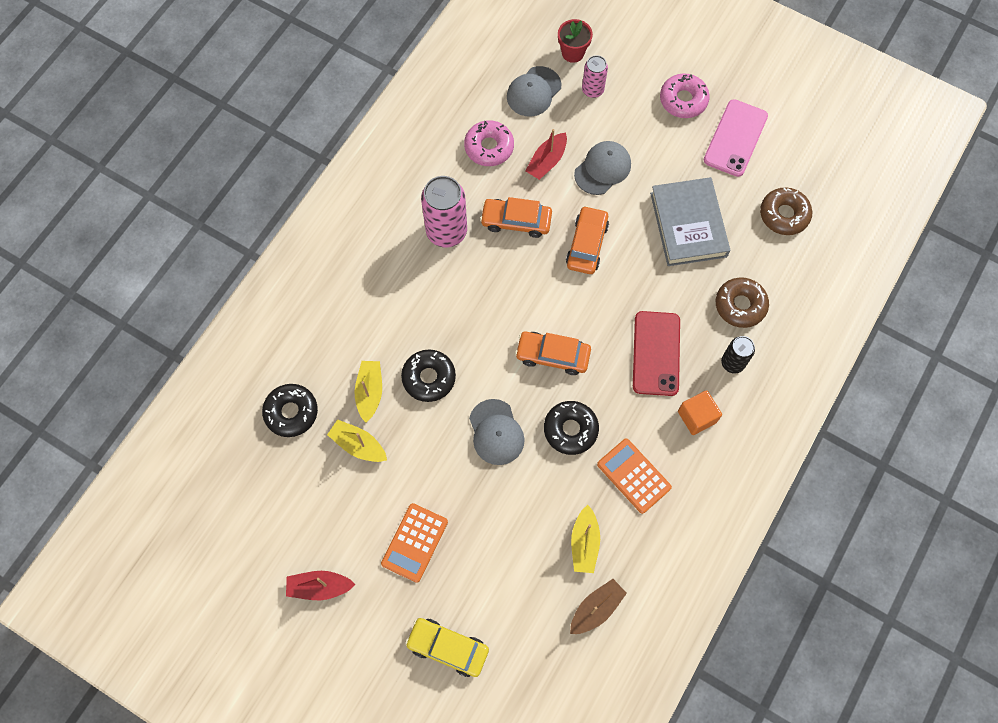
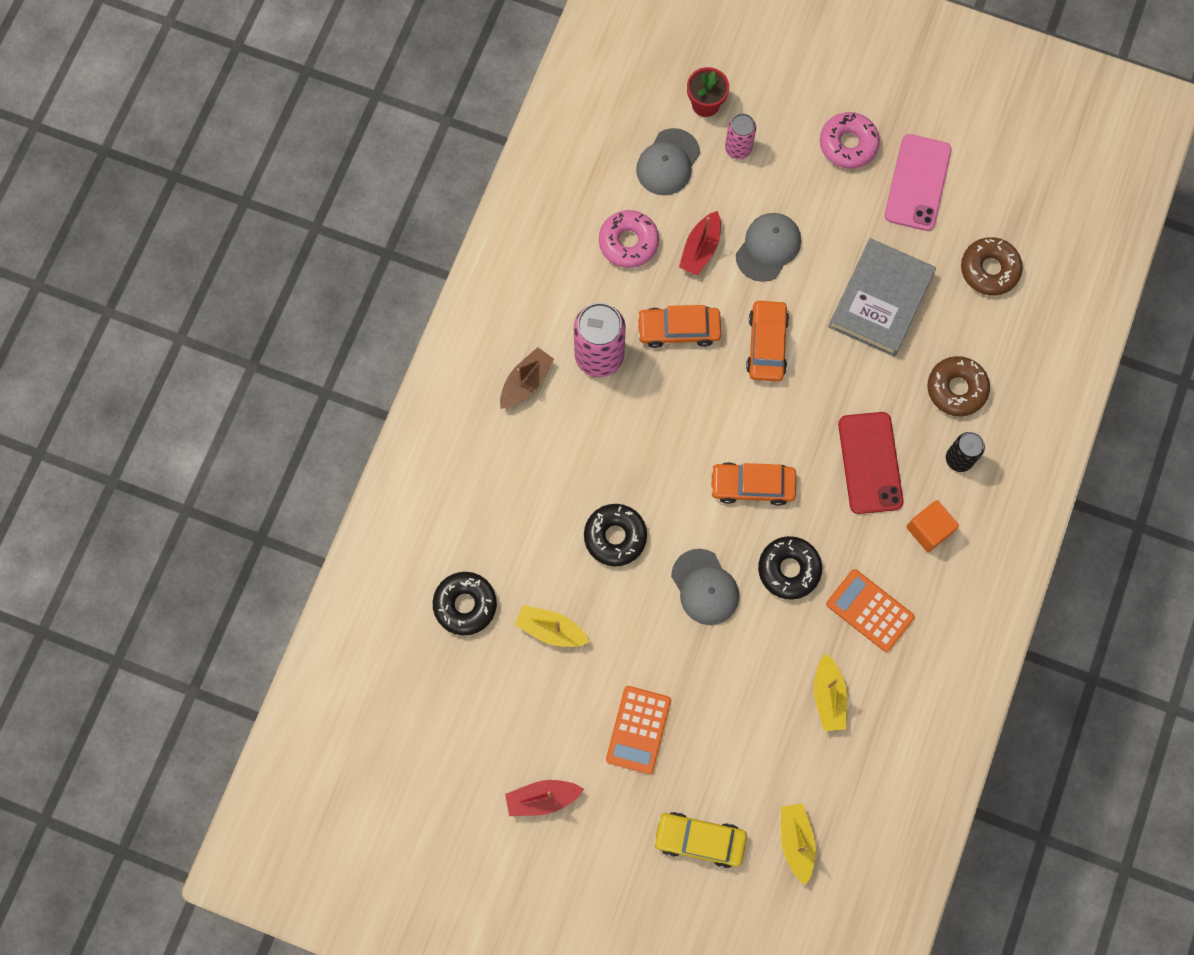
camera: 10 degrees left, 5 degrees up
(370, 392) = (550, 565): yellow boat -> yellow boat (796, 841)
(596, 609) = (854, 767): brown boat -> brown boat (526, 382)
(688, 225) = (880, 300): grey book -> grey book turned 45 degrees clockwise

